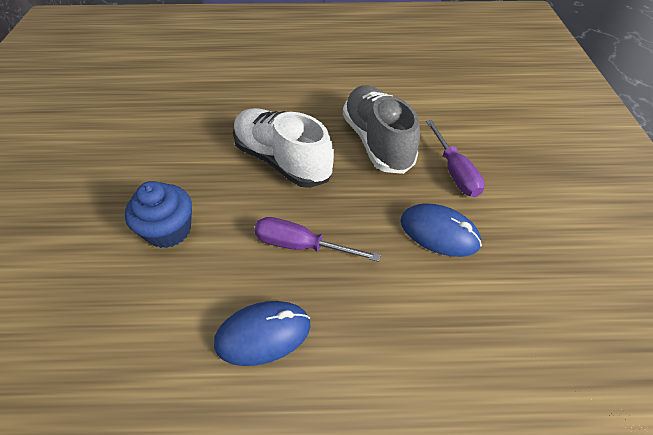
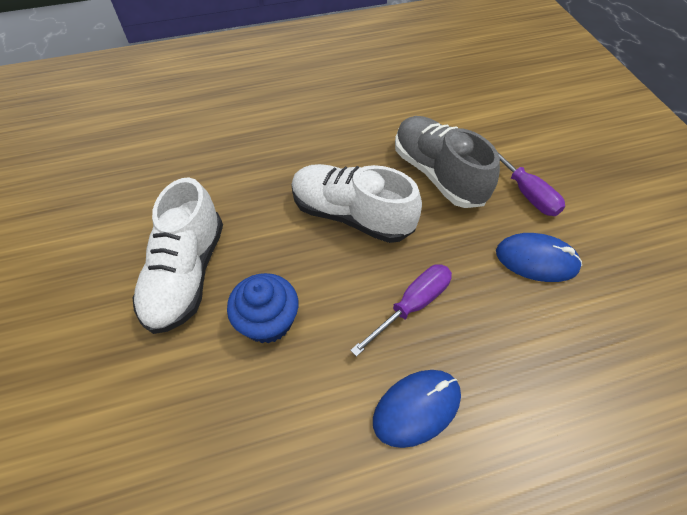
camera: 15 degrees left, 5 degrees up
(122, 179) = (186, 274): none -> white shoe
(301, 246) = (412, 305): purple screwdriver -> purple screwdriver turned 135 degrees clockwise

